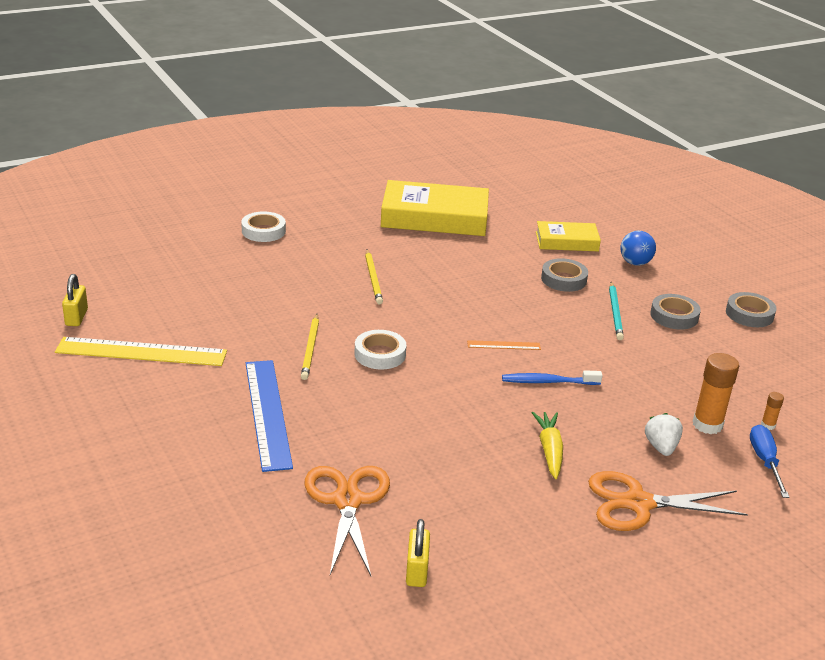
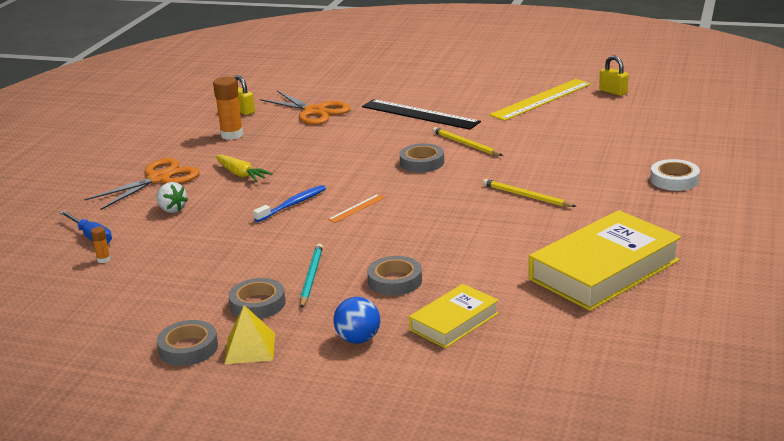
camera: 140 degrees right, 5 degrees down
(267, 413) = (420, 114): blue ruler -> black ruler
(380, 354) = (422, 162): white tape -> grey tape
(615, 313) = (311, 277): turquoise pencil -> turquoise pencil turned 45 degrees clockwise
(707, 425) = (151, 237): orange glue stick -> orange glue stick (232, 135)
(708, 293) = (250, 348): none -> yellow pyramid

